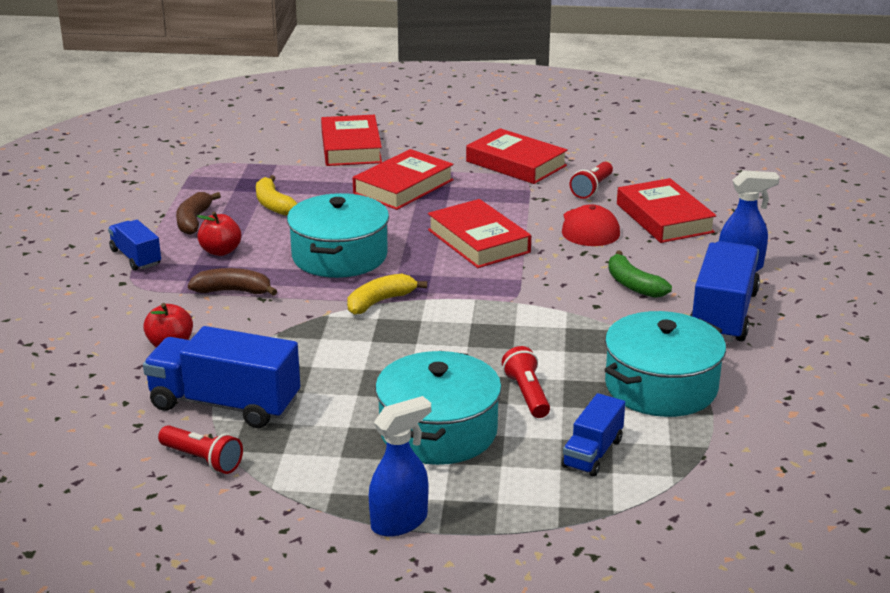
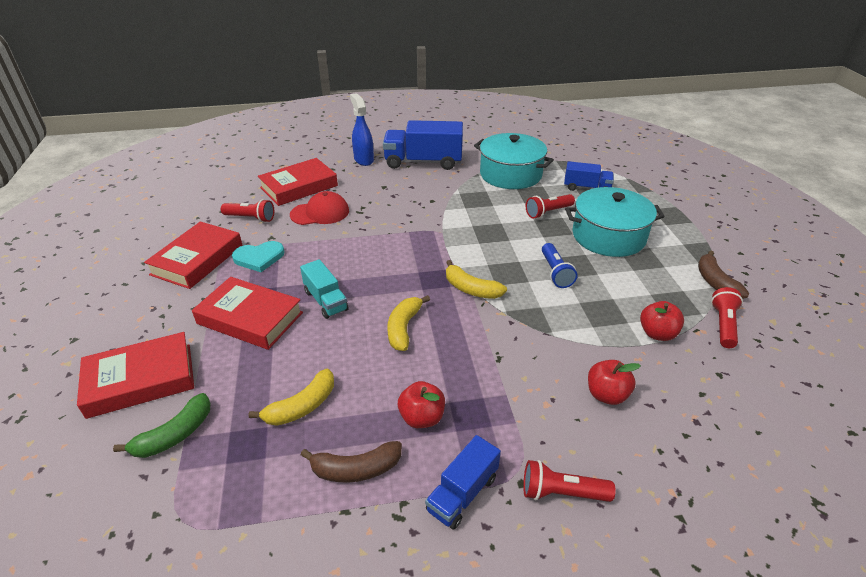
camera: 105 degrees left, 10 degrees up
(98, 297) = (561, 493): none -> red flashlight
(225, 404) = (657, 333): blue truck -> red apple
(233, 291) = (496, 381): brown banana -> brown banana (715, 282)
(339, 256) = (403, 328): turquoise pot -> yellow banana
(378, 364) = (555, 272): none -> blue flashlight
(400, 522) = (697, 235): blue spray bottle -> none
(408, 221) = (326, 301): none -> turquoise truck
(478, 241) = (354, 258): red book -> none
(505, 192) = (259, 258): none -> turquoise heart
(633, 285) = (399, 190): green banana -> green banana (175, 435)

